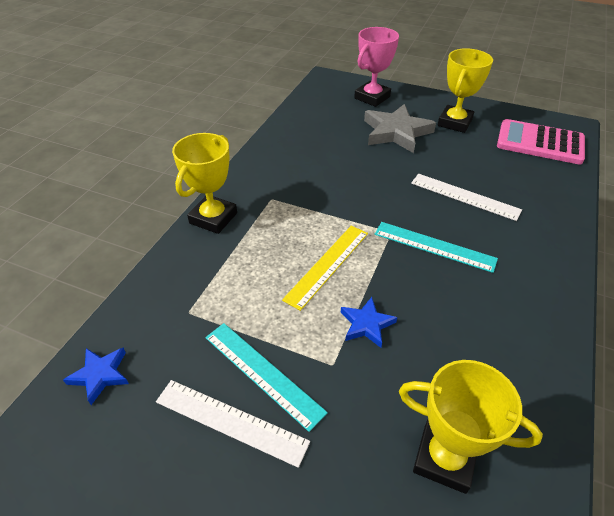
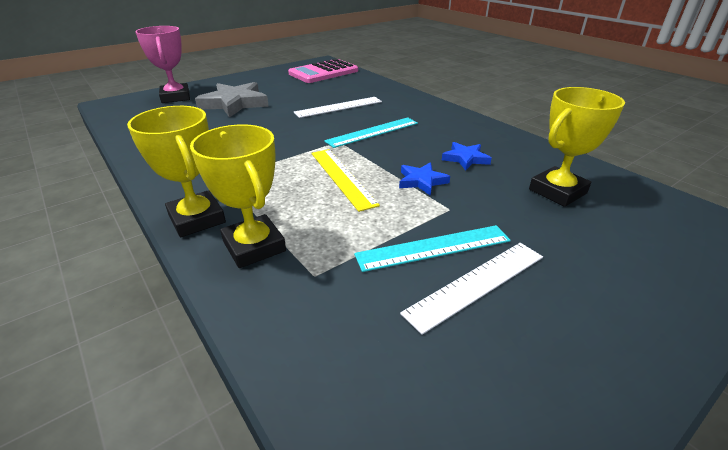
camera: 60 degrees left, 10 degrees down
(100, 375) = (345, 381): blue star -> blue star (465, 158)
(454, 122) = (261, 84): yellow trophy -> yellow trophy (254, 246)

